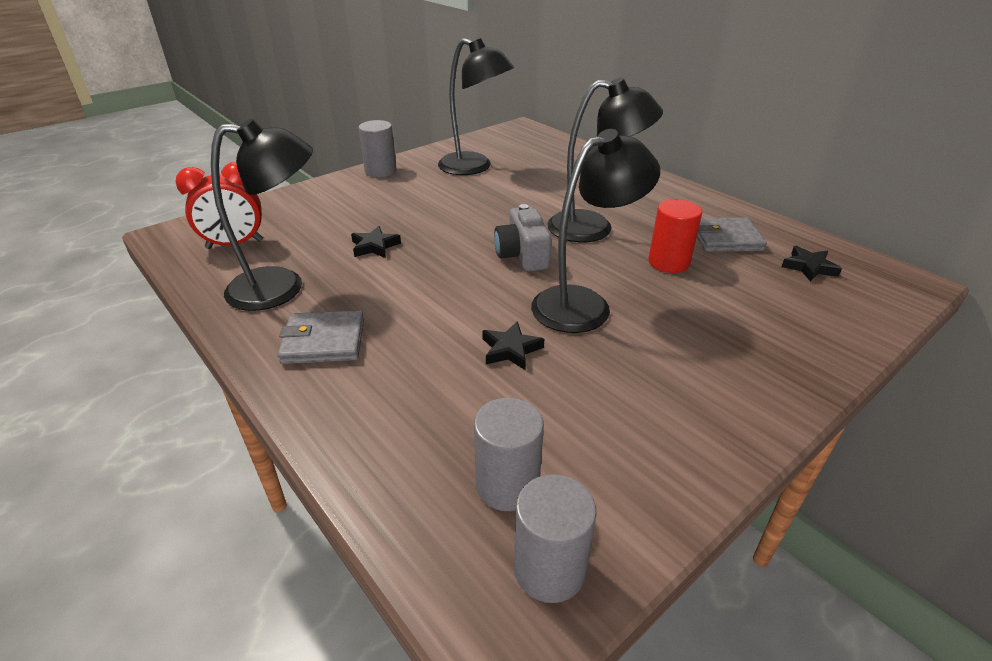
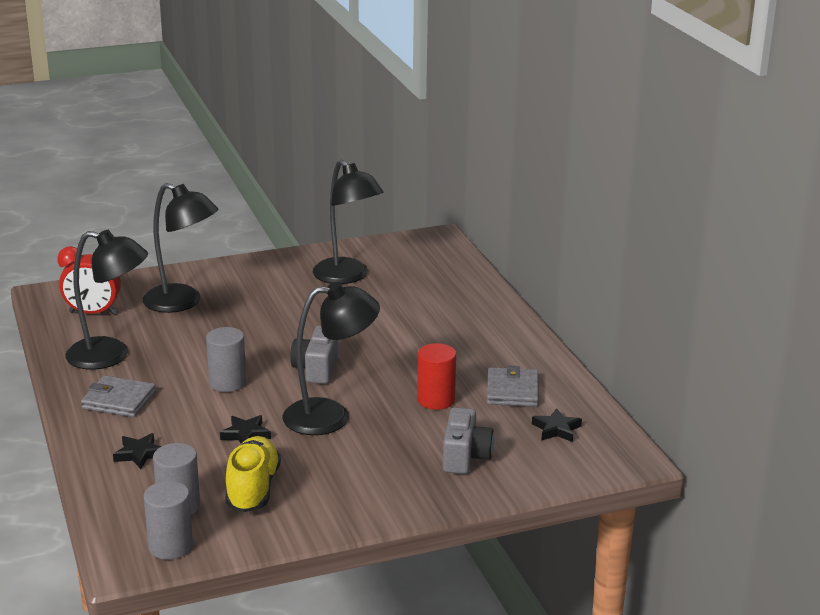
camera: 20 degrees right, 10 degrees down
(375, 246) = (202, 337): black star -> black star (139, 454)
(380, 171) = (256, 265): grey cylinder -> grey cylinder (227, 383)
(582, 426) = (253, 489): none -> yellow shoe
(594, 228) = (402, 358): black lamp -> black lamp (182, 302)
(725, 239) = (512, 391): grey wallet -> grey wallet turned 75 degrees clockwise
(765, 318) = (465, 457): none -> grey camera

